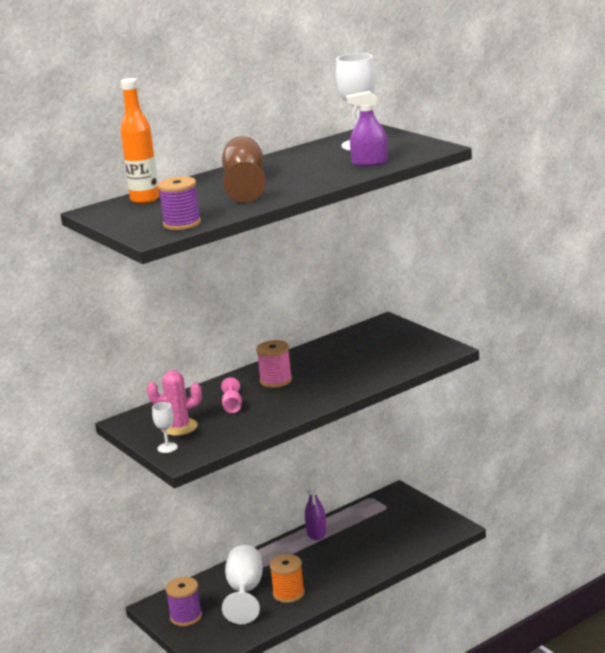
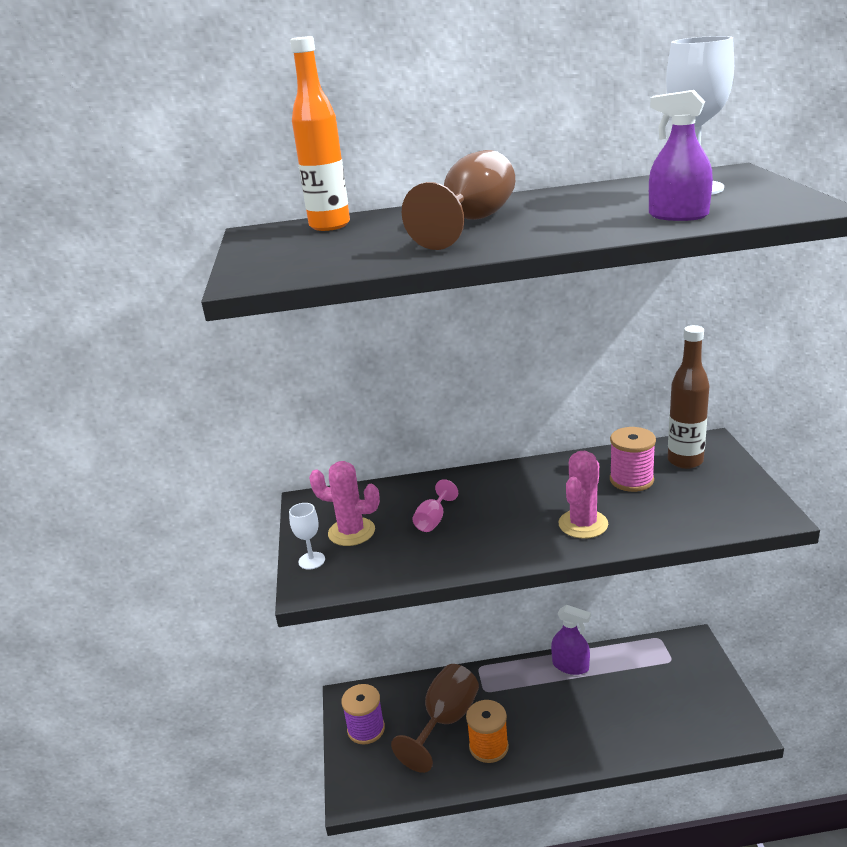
camera: 30 degrees right, 5 degrees up
(182, 224) = (311, 268): purple spool -> none
(245, 592) = (445, 721): white goblet -> brown goblet
(276, 380) = (513, 496): pink spool -> pink spool (631, 480)
(316, 532) = (570, 666): purple spray bottle -> purple spray bottle turned 90 degrees counterclockwise
(336, 382) = (583, 524): none -> pink cactus
(376, 335) = (685, 461): none -> brown bottle

